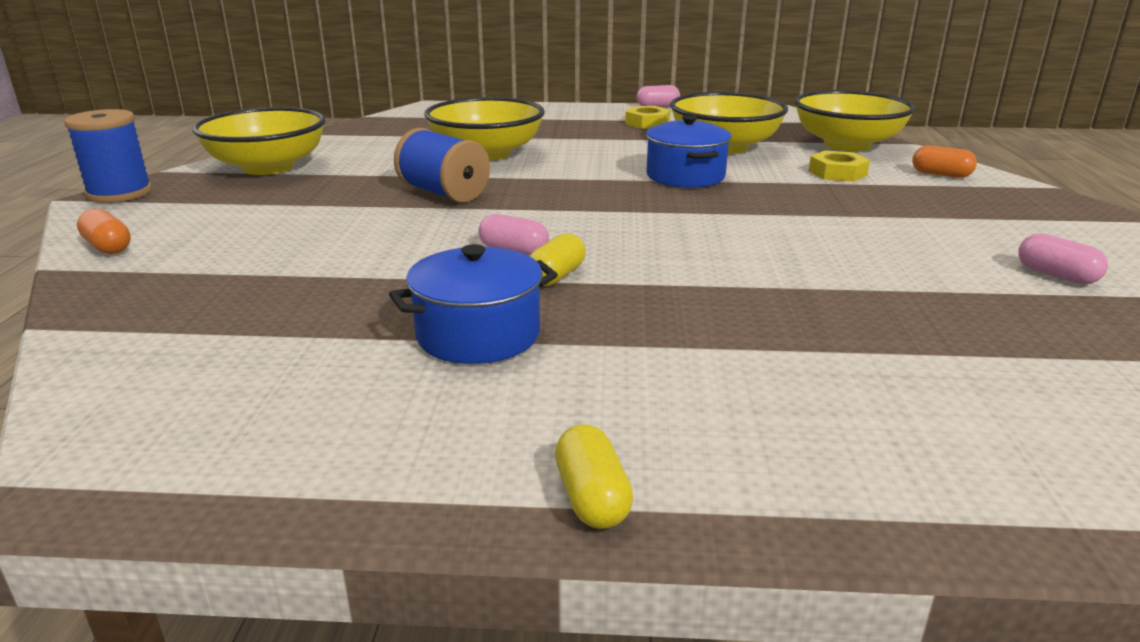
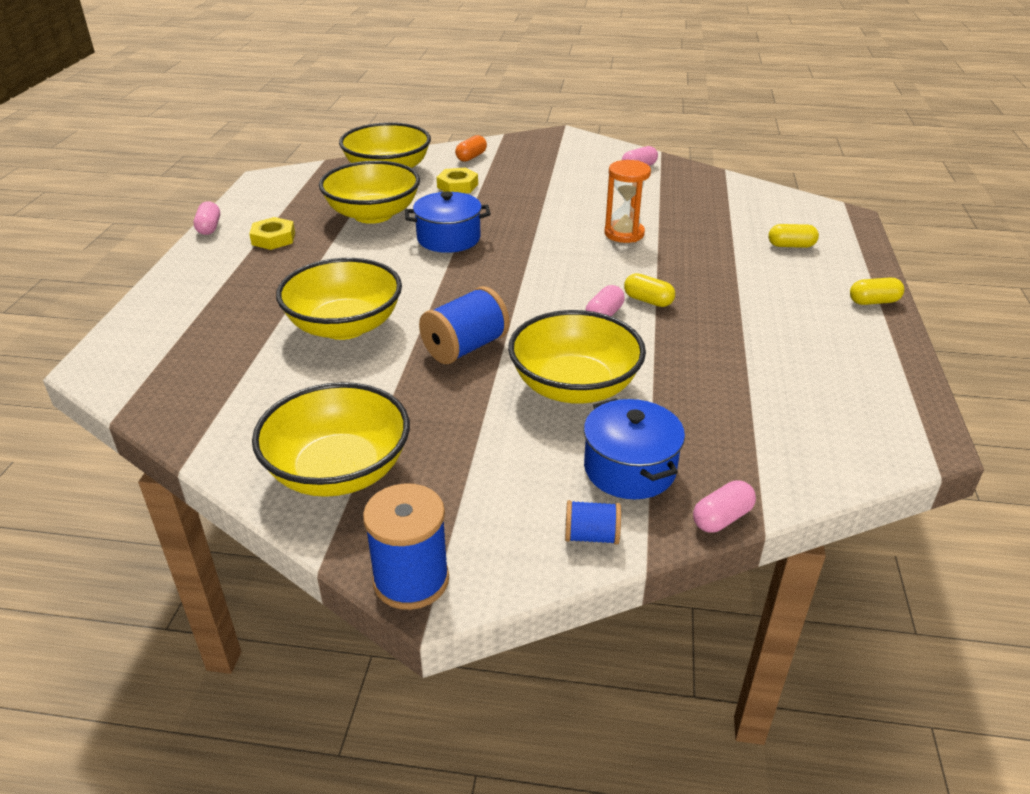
camera: 85 degrees left, 10 degrees up
(73, 305) = (722, 518): none -> pink capsule
(108, 247) = (591, 536): orange capsule -> blue spool
(356, 238) = (574, 386): none -> yellow bowl
(478, 335) = (736, 328): blue pot -> blue pot (629, 469)
(764, 263) = (624, 234): none -> orange hourglass
(820, 413) = (791, 246): none -> yellow capsule

